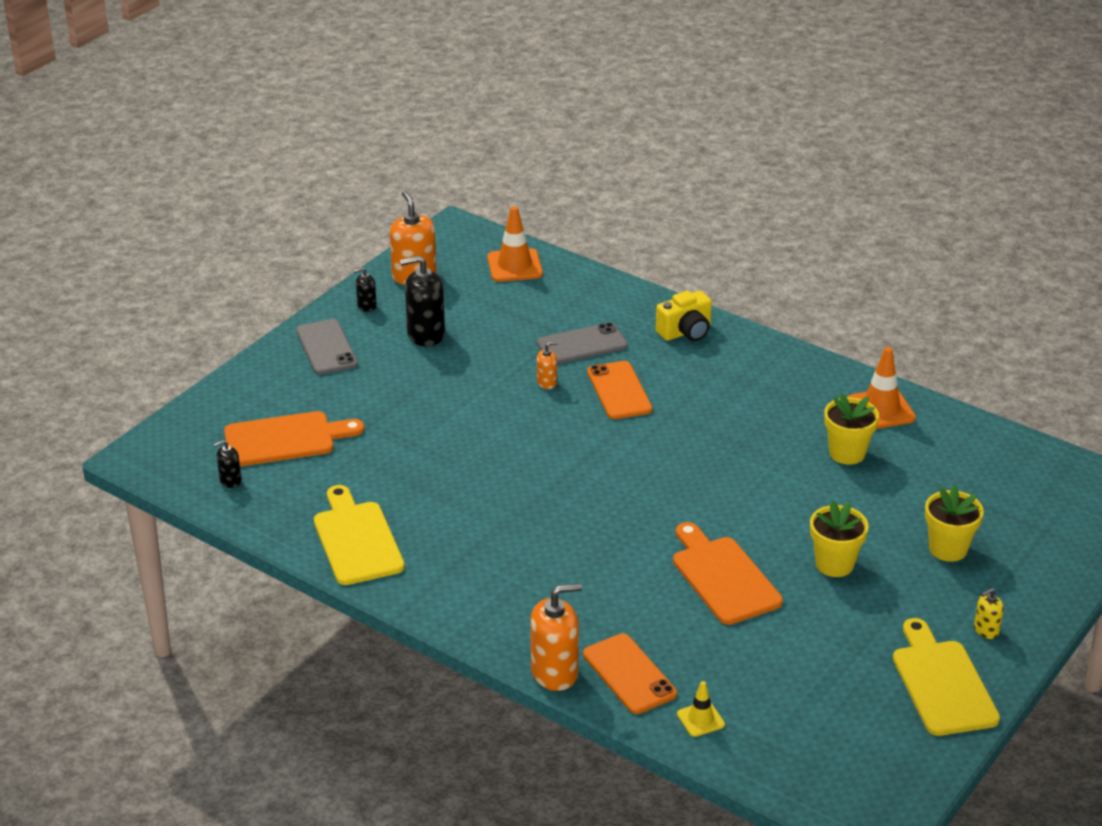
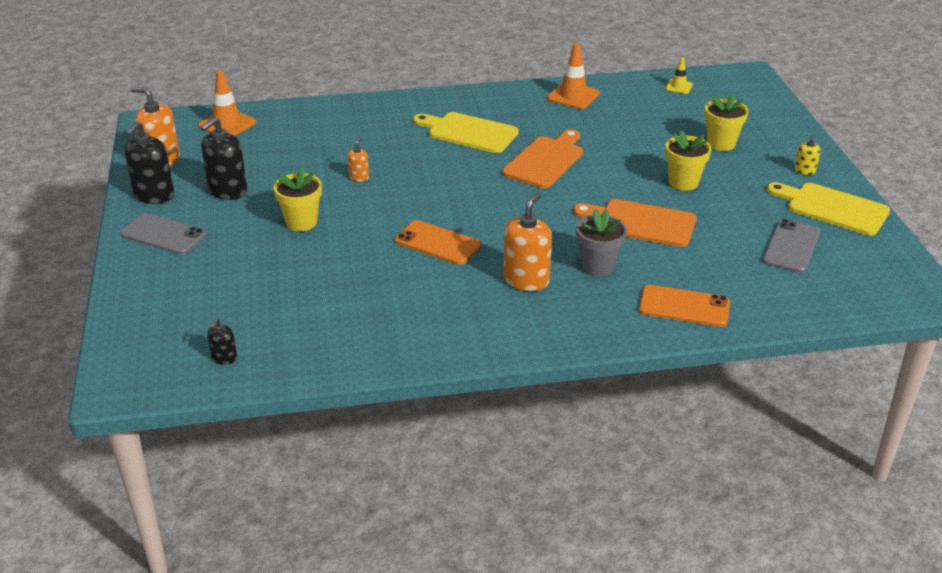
camera: 45 degrees left, 0 degrees up
(285, 439) = (225, 307): orange cutting board -> orange cutting board (545, 160)
(356, 540) = (385, 339): yellow cutting board -> yellow cutting board (469, 132)
(366, 306) = (154, 195): black soap dispenser -> black soap dispenser, size x1.97
(554, 672) = (643, 334): orange soap dispenser -> orange soap dispenser (526, 280)
(582, 345) = (347, 146): grey phone -> grey phone (791, 246)
(616, 591) = (598, 266): none -> grey flower pot
(619, 391) = (413, 159): orange phone -> orange phone (438, 243)
(685, 332) = (400, 110): yellow camera -> none
(700, 719) = (761, 305): yellow traffic cone -> yellow traffic cone (678, 87)
(847, 453) = (593, 125): yellow flower pot -> yellow flower pot (301, 222)

